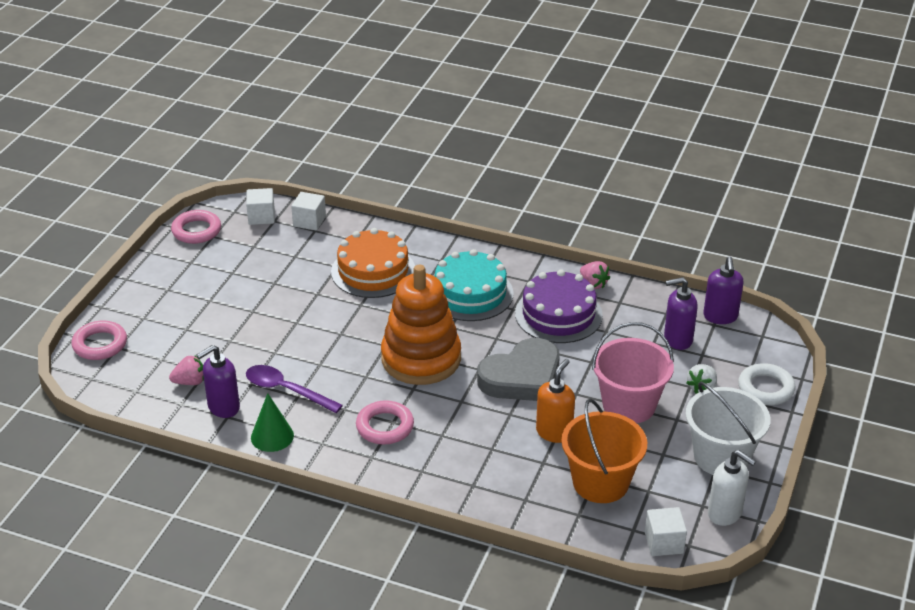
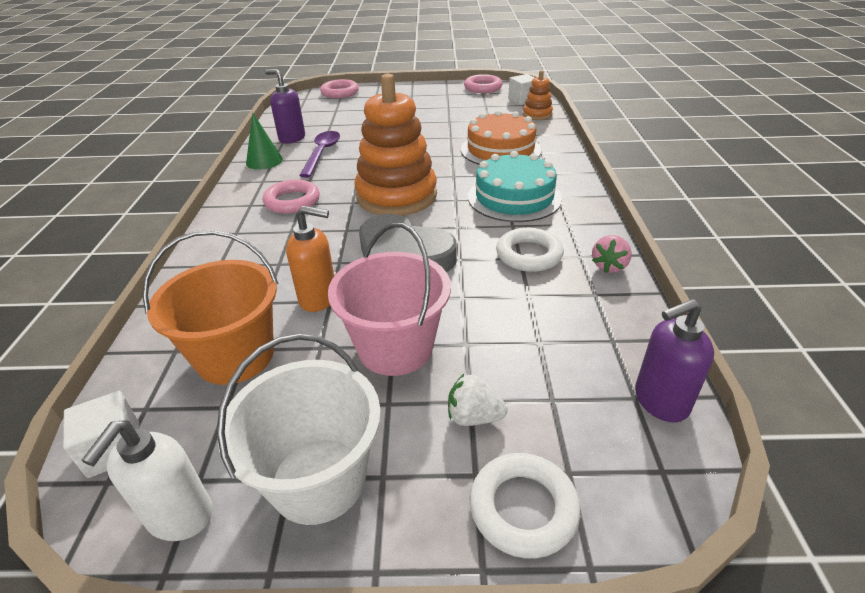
camera: 70 degrees right, 0 degrees up
(190, 382) = (315, 123): pink strawberry -> none
(309, 221) = (537, 114): white cube -> orange stacking toy
(558, 314) = (529, 255): purple cake -> white ring
(677, 339) = (564, 364): purple soap dispenser -> none

